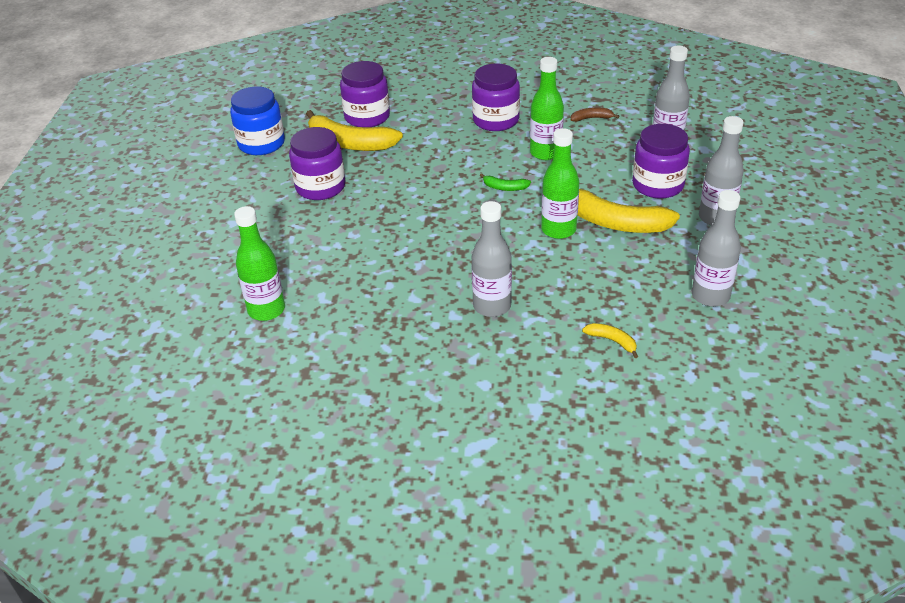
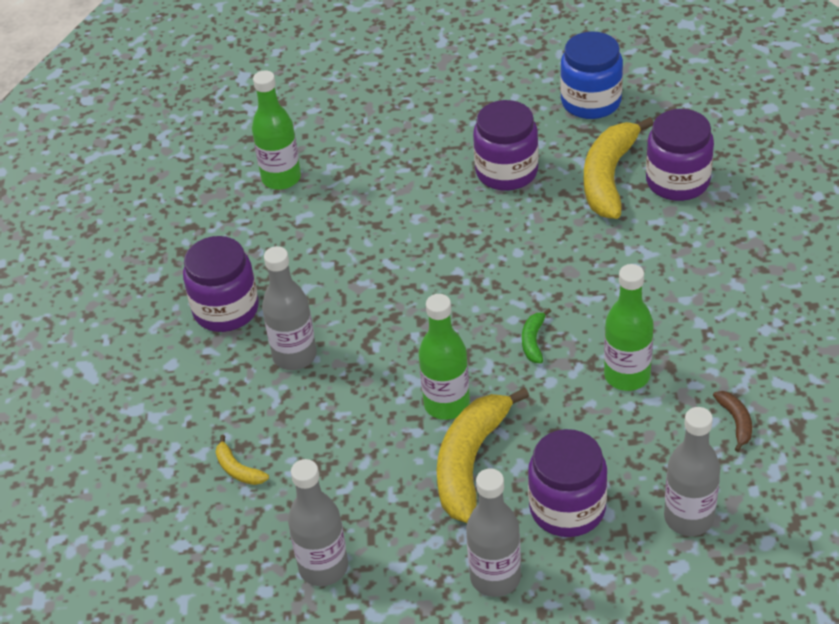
camera: 85 degrees right, 5 degrees up
(496, 120) = (702, 313): purple jar -> purple jar (226, 309)
(612, 341) = (238, 469): yellow banana -> yellow banana turned 105 degrees clockwise

